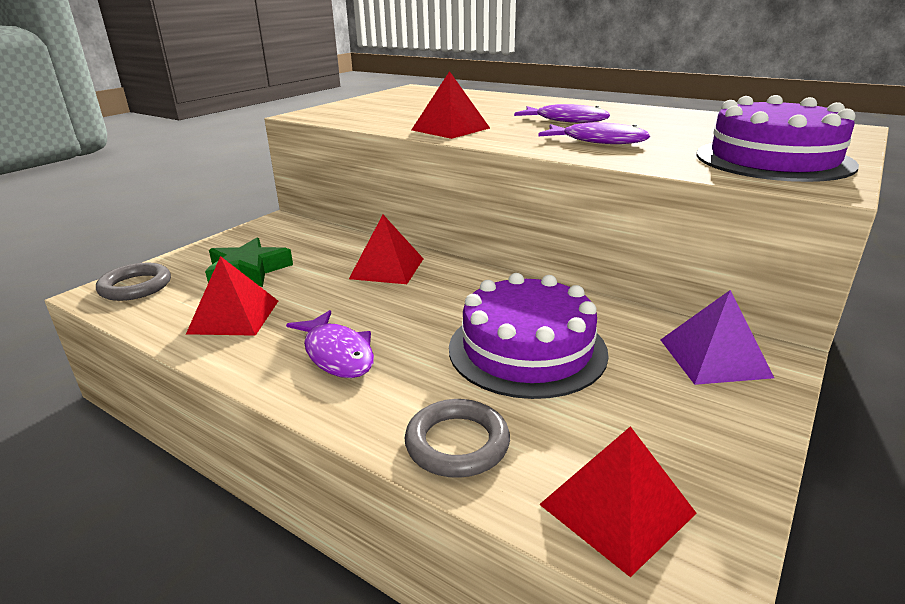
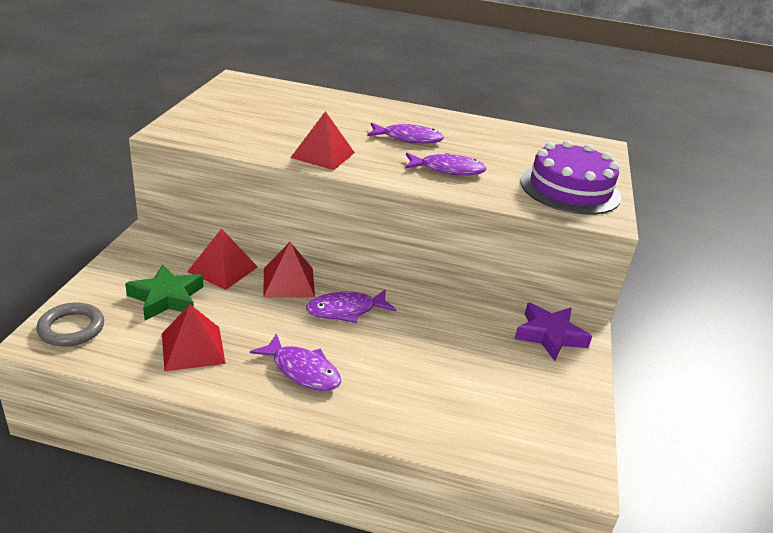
camera: 25 degrees left, 5 degrees up
(435, 300) = (346, 310): none -> purple fish
(457, 443) = (425, 425): grey ring -> none
(527, 349) = (433, 346): purple cake -> none
(617, 508) = (531, 448): red pyramid -> red pyramid (223, 269)
(714, 358) = (550, 335): purple pyramid -> purple star

